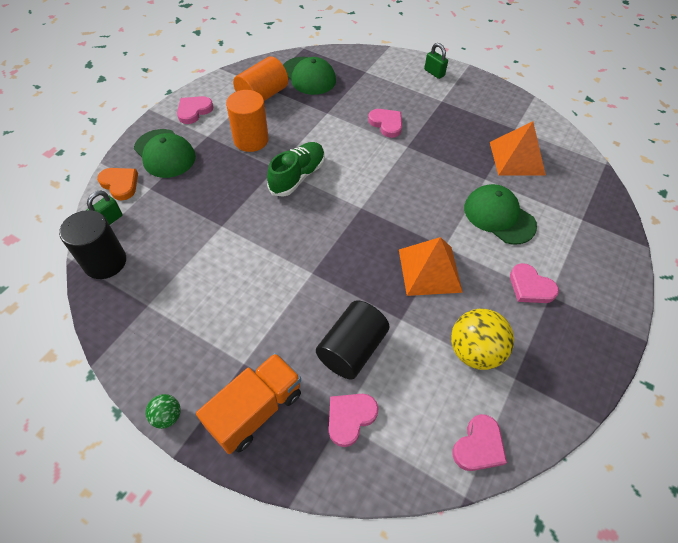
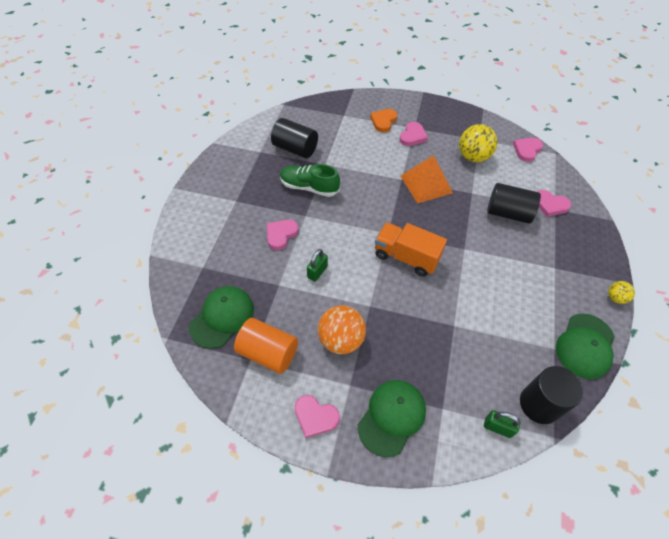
camera: 105 degrees left, 0 degrees up
(120, 184) = (451, 442): orange heart -> orange heart (383, 121)
(167, 416) = (615, 298): green ball -> yellow ball
(251, 140) = (341, 340): orange cylinder -> orange ball
(255, 410) = (578, 251): orange truck -> orange truck (406, 257)
(297, 176) = (373, 285): green shoe -> green shoe (309, 187)
(434, 73) = (193, 211): green padlock -> green padlock (317, 272)
(479, 446) = (527, 150): pink heart -> pink heart turned 75 degrees counterclockwise
(499, 216) = (360, 154): green cap -> green cap (585, 346)
(516, 158) = (295, 149): orange pyramid -> black cylinder

